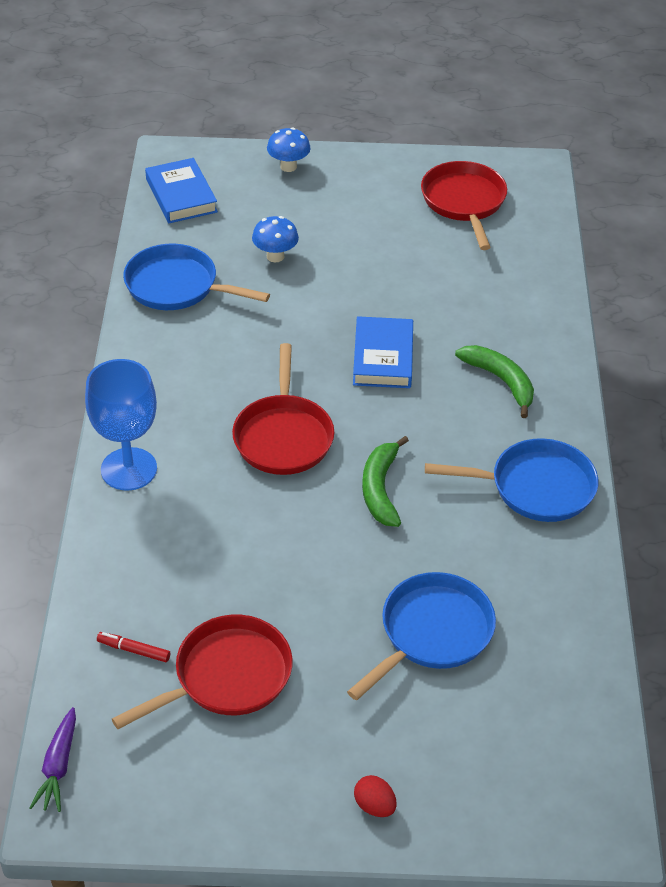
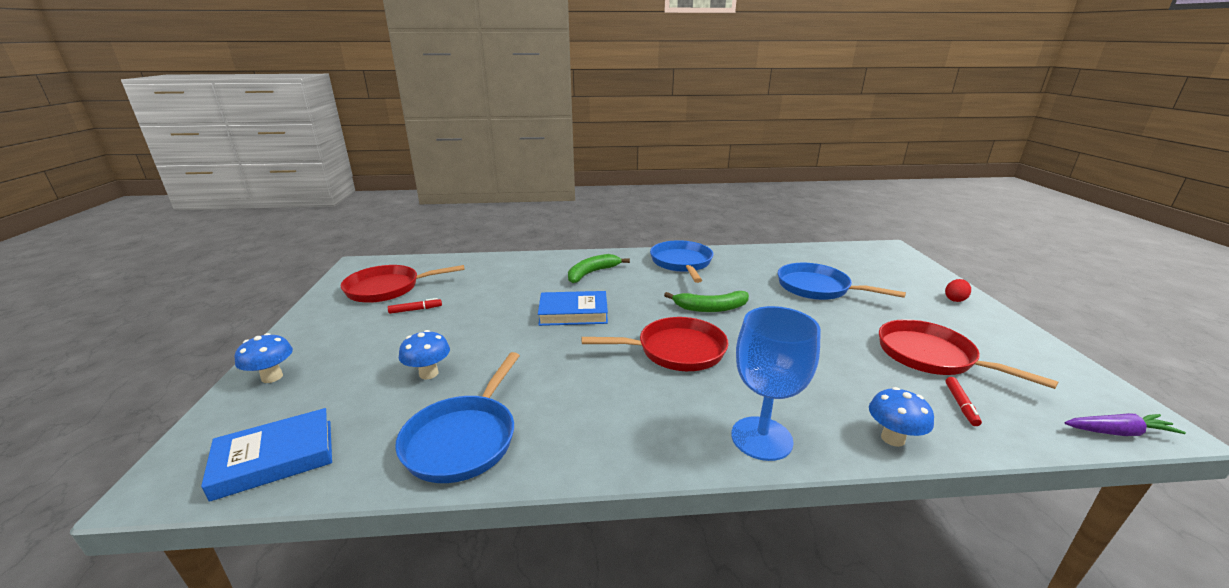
camera: 95 degrees left, 20 degrees down
(103, 565) = (892, 438): none -> blue mushroom
(406, 231) = (415, 310): none -> red marker

